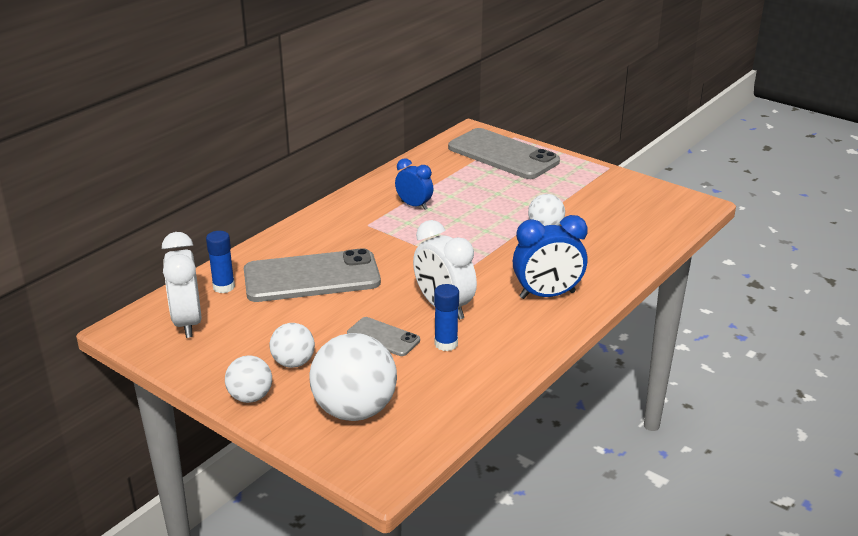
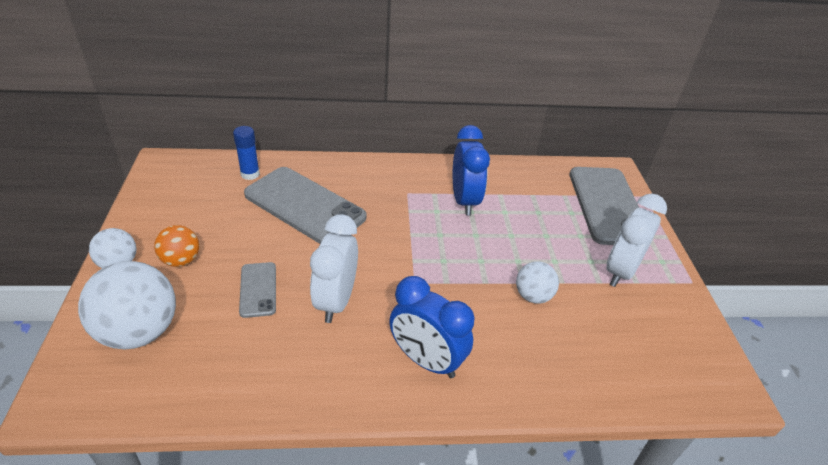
camera: 45 degrees right, 10 degrees up
(188, 322) = (191, 183): white clock -> white clock (620, 271)
(293, 362) = (181, 260): white ball -> orange ball
(414, 205) = (464, 201): blue clock -> blue clock, size x1.58
(446, 344) = (282, 334): blue glue stick -> none

